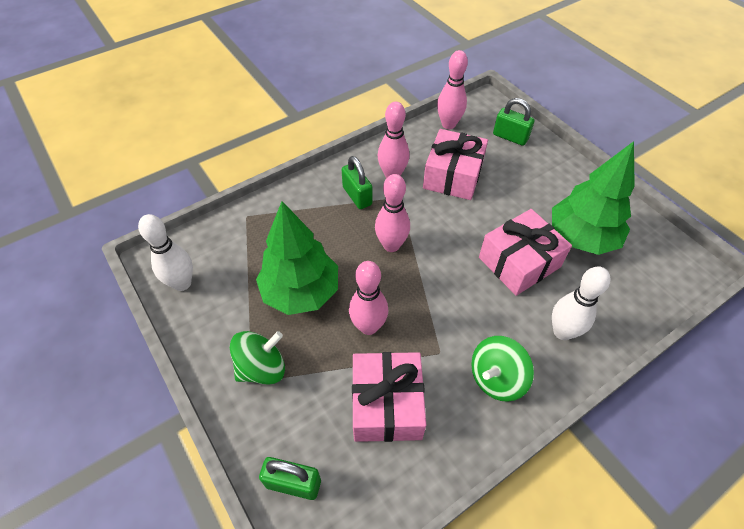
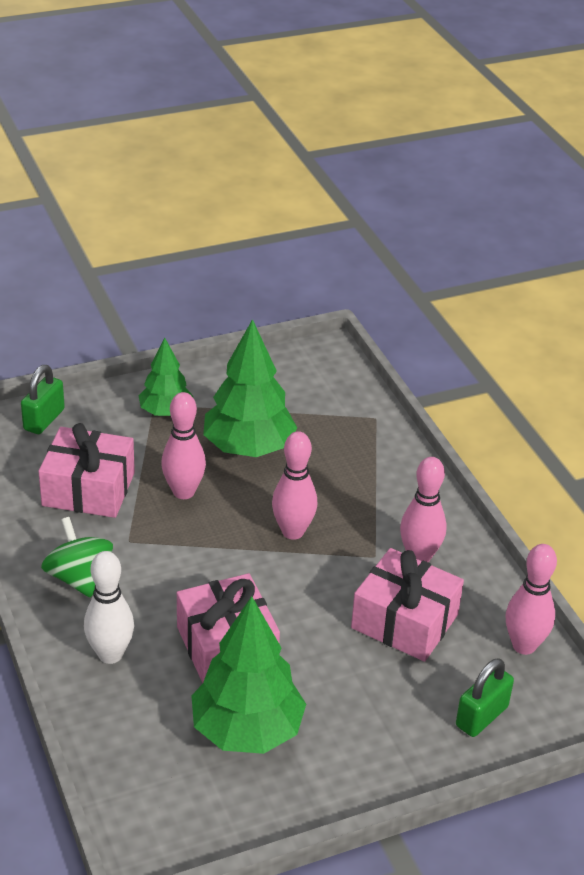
camera: 100 degrees right, 15 degrees down
(182, 283) = (289, 367): white bowling pin -> none
(262, 368) = (166, 412): green spinning top -> green tree
(357, 196) = (387, 516): green padlock -> none

